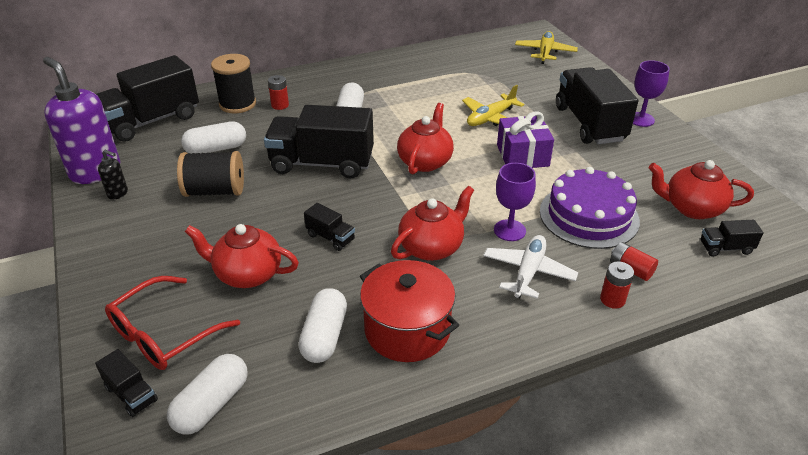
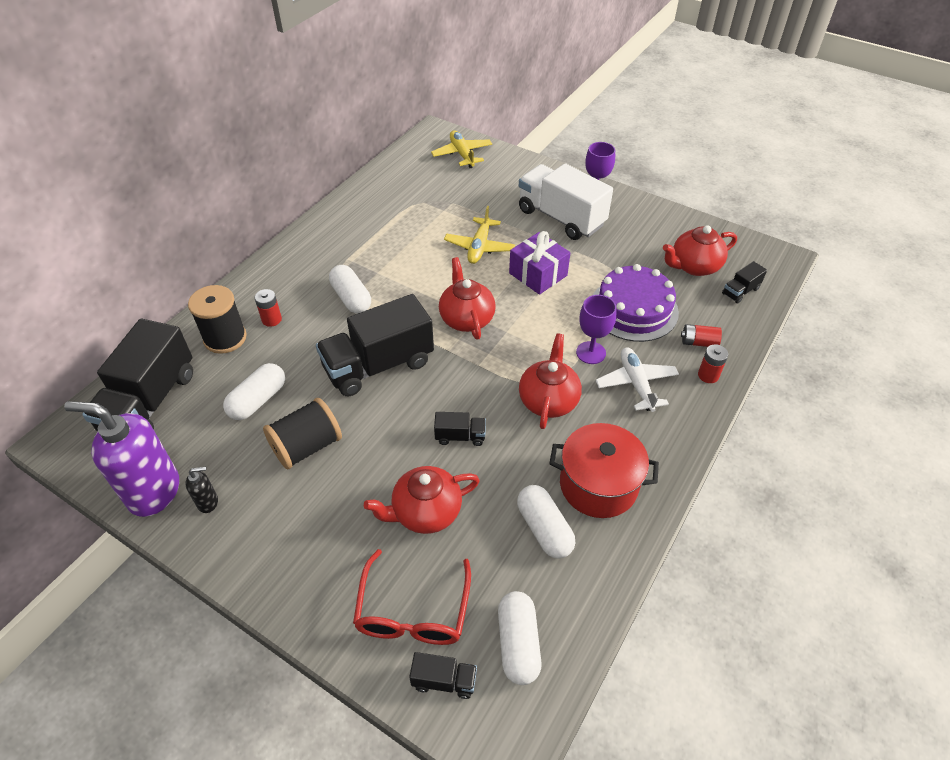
camera: 35 degrees left, 10 degrees up
(589, 124) = (561, 218): black truck -> white truck

